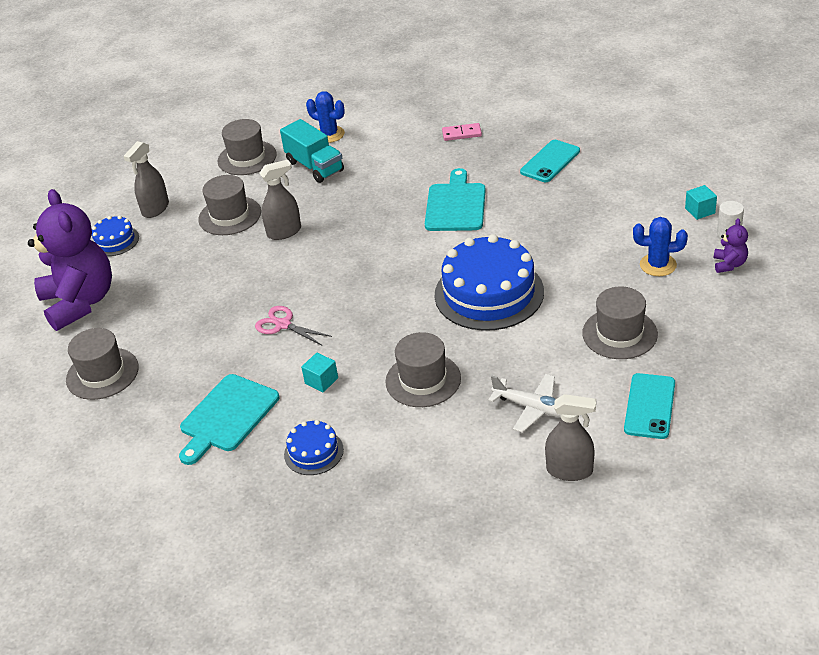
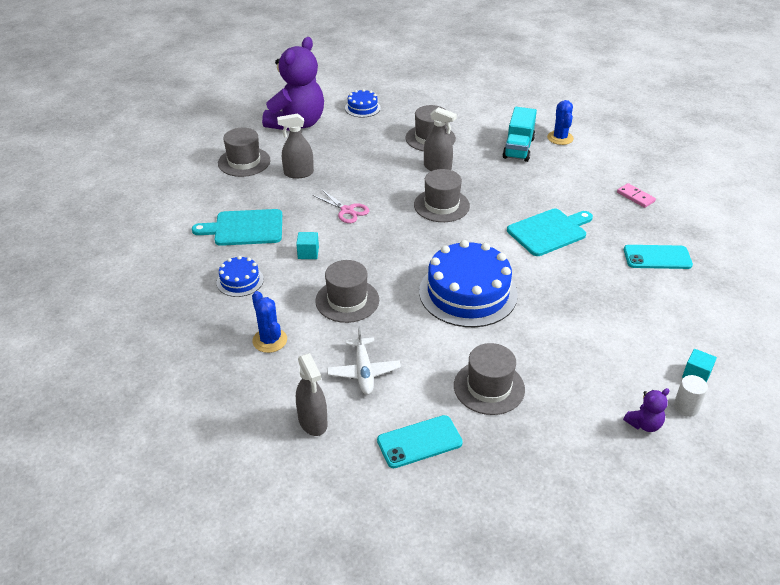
camera: 50 degrees right, 0 degrees up
(155, 209) = (407, 107): grey spray bottle -> grey spray bottle (298, 173)
(247, 158) = (495, 117): grey hat -> grey hat (441, 205)
(283, 324) = (347, 211): pink scissors -> pink scissors turned 135 degrees clockwise
(658, 265) = (596, 376): blue cactus -> blue cactus (269, 340)

